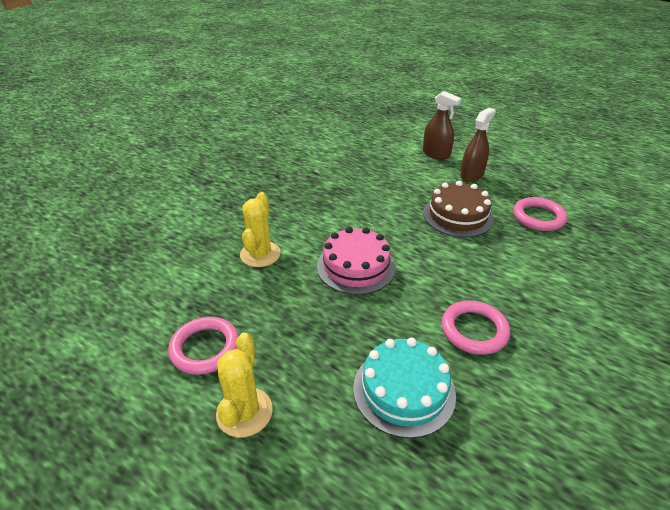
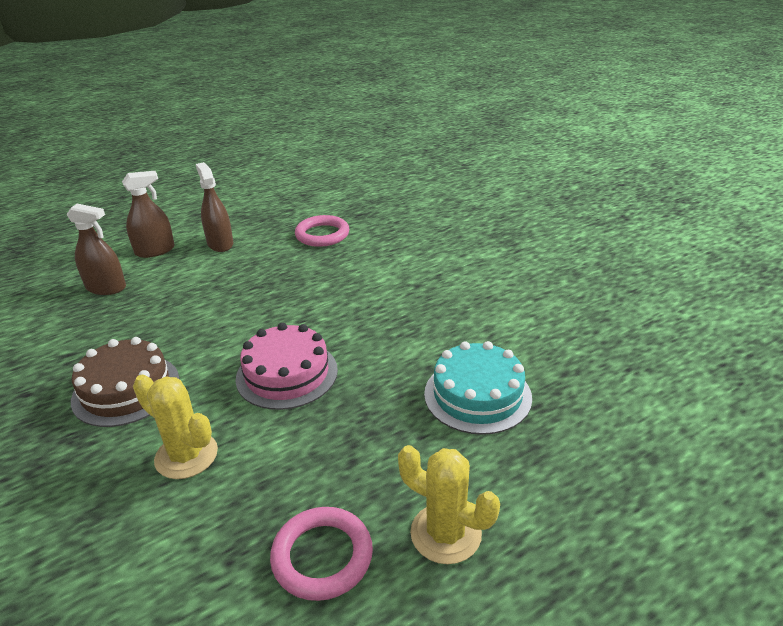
camera: 65 degrees left, 5 degrees down
(382, 155) = (106, 288): none -> brown spray bottle
(458, 215) = (274, 276): brown cake -> brown cake (126, 389)
(474, 330) = (433, 326): pink ring -> none

